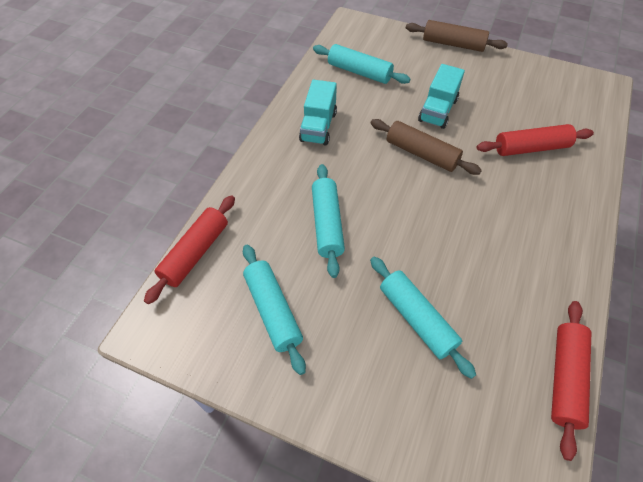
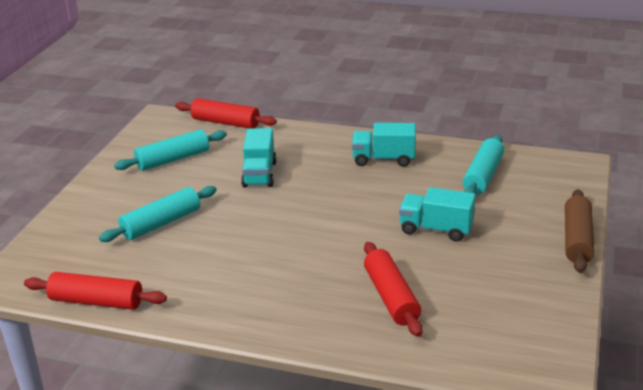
camera: 85 degrees right, 25 degrees down
(327, 224) = (259, 174): turquoise rolling pin -> turquoise truck
(421, 154) = (361, 220): brown rolling pin -> none

